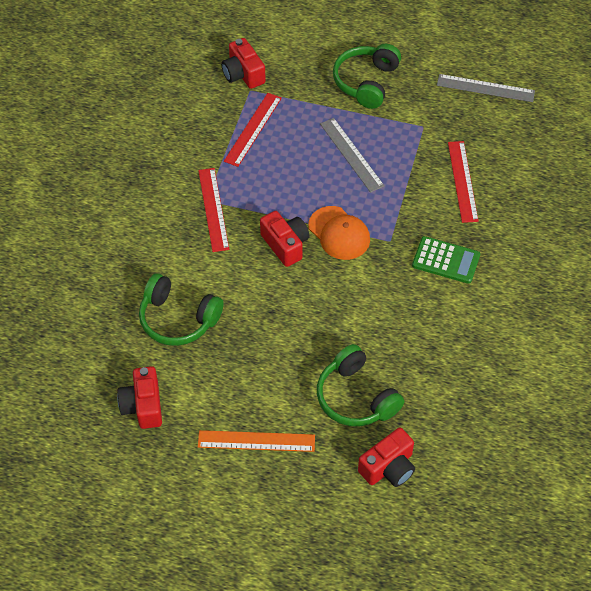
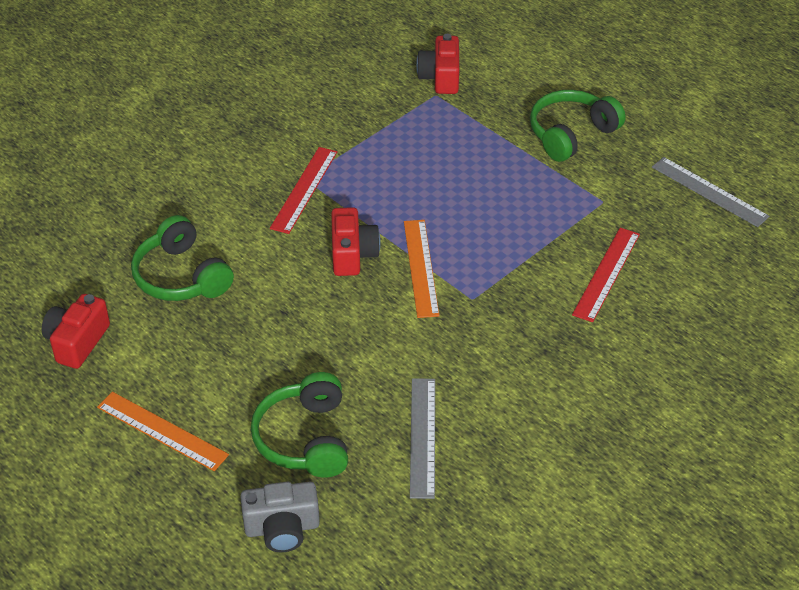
camera: 30 degrees right, 10 degrees down
(253, 129) = (408, 131): red ruler -> none
(339, 233) = (420, 267): orange cap -> orange ruler
(351, 154) = (497, 197): grey ruler -> grey ruler (422, 437)
(388, 467) = (282, 528): red camera -> grey camera
(446, 260) = (521, 346): green calculator -> none

